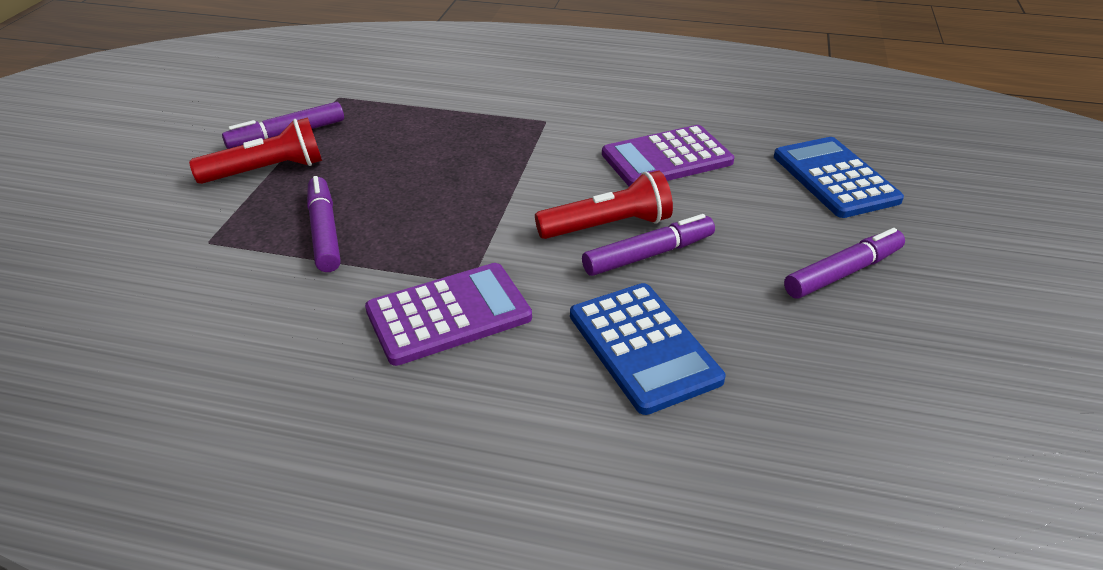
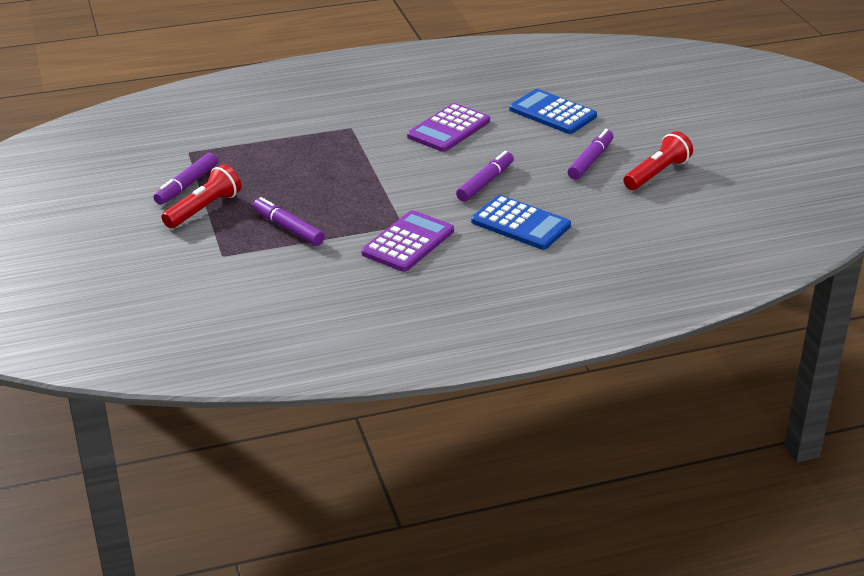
camera: 30 degrees left, 5 degrees down
(607, 226) = (449, 175): red flashlight -> red flashlight (657, 174)

